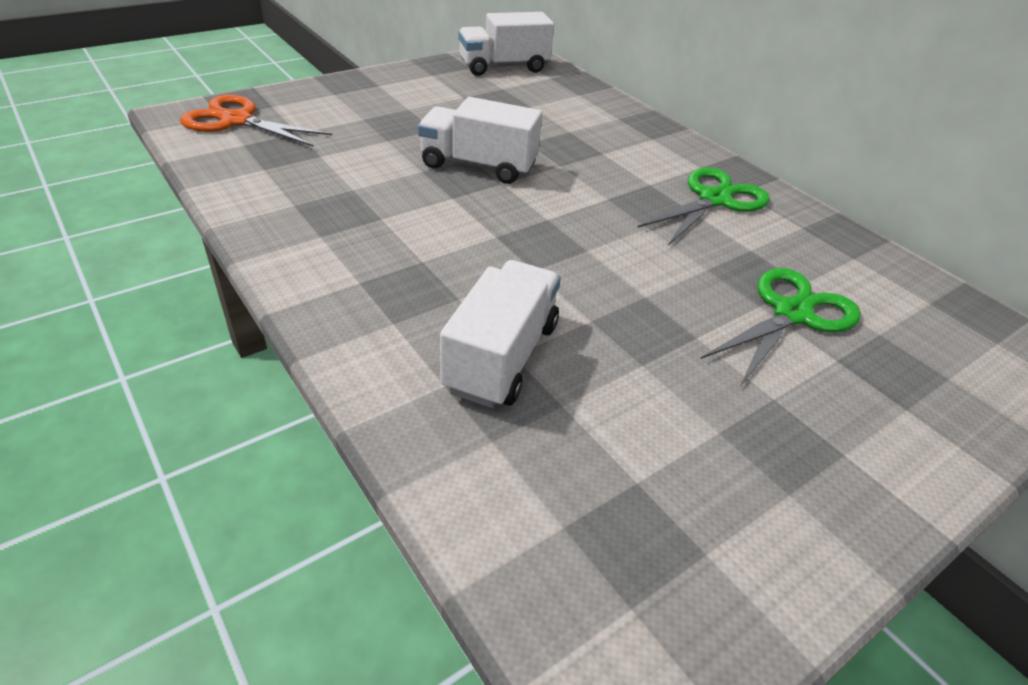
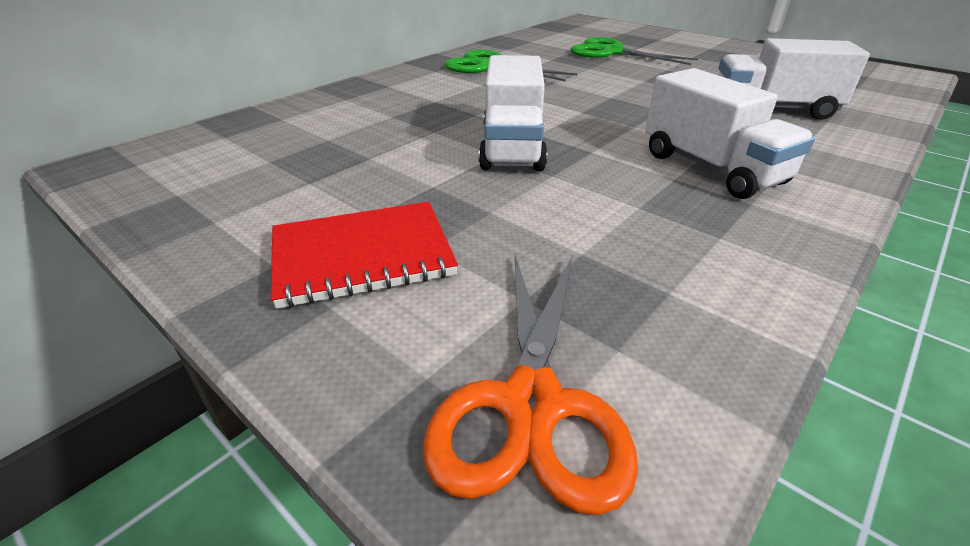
camera: 100 degrees left, 5 degrees down
(368, 102) = (362, 256): none -> red notebook
(503, 67) = (179, 169): white truck -> white truck (711, 168)

